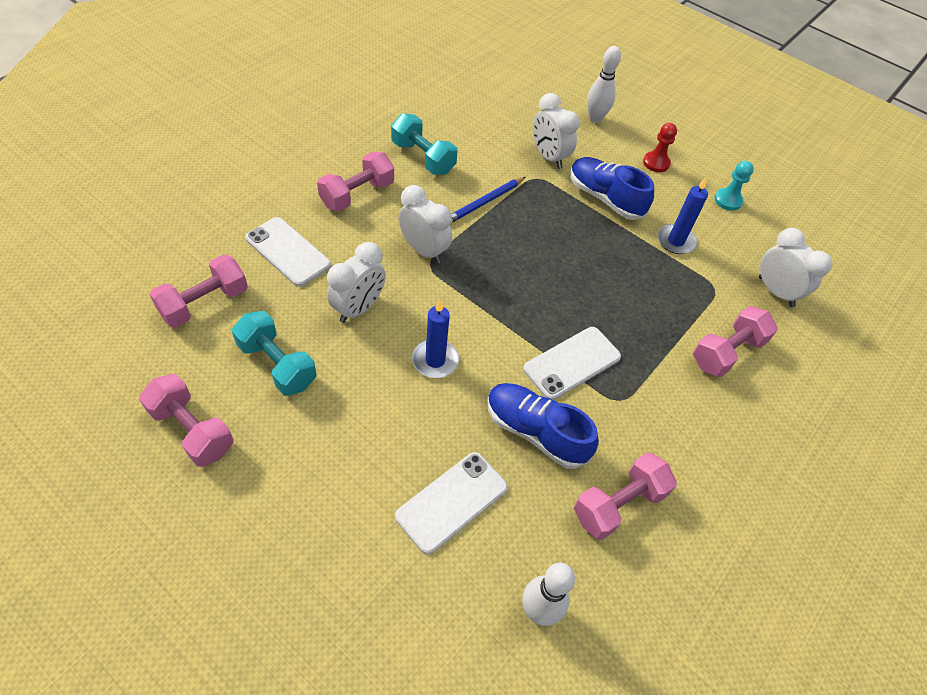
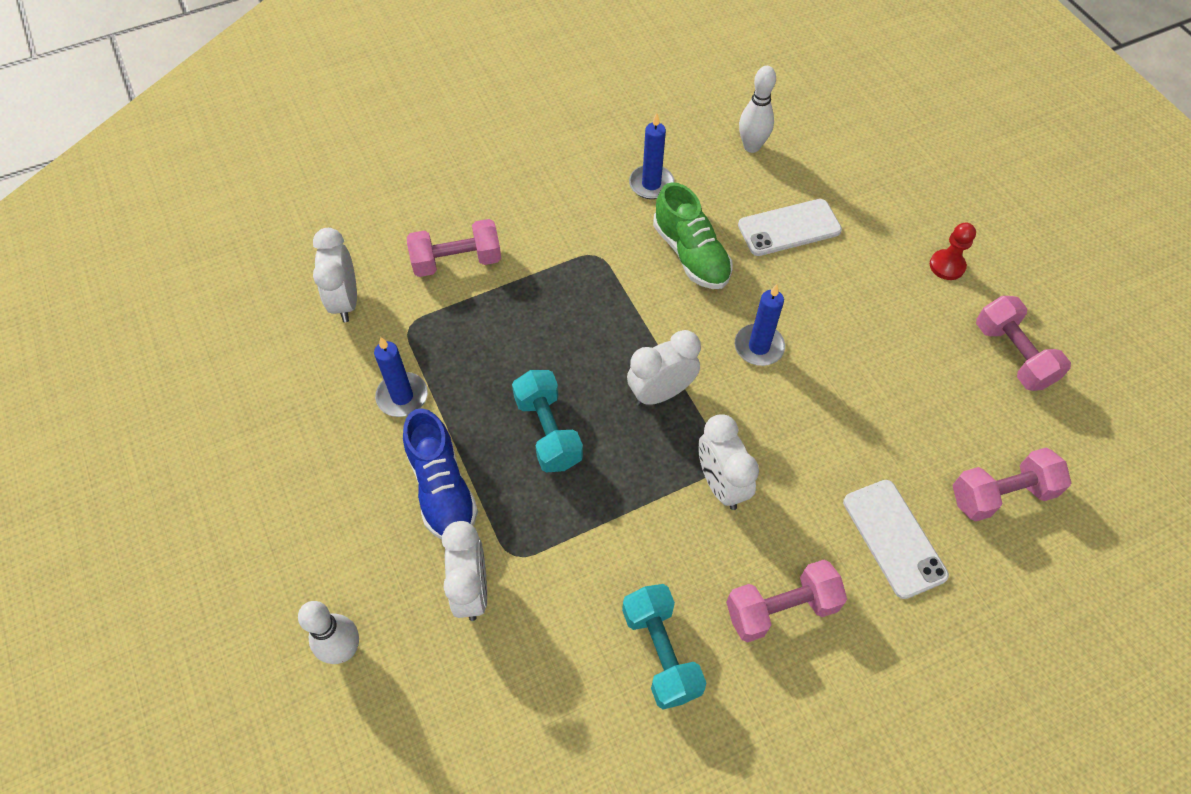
camera: 150 degrees left, 5 degrees up
(277, 364) = (924, 394): turquoise dumbbell -> turquoise dumbbell (548, 431)
(358, 308) = (823, 431): white clock -> white clock (660, 393)
(485, 202) = (608, 536): blue pencil -> none
(535, 432) = (691, 254): blue shoe -> green shoe
(572, 363) = (620, 301): white phone -> none
(618, 504) = (651, 184): pink dumbbell -> blue candle
(656, 163) = (323, 526): red pawn -> red pawn (947, 266)
(728, 200) = (283, 431): turquoise pawn -> none

